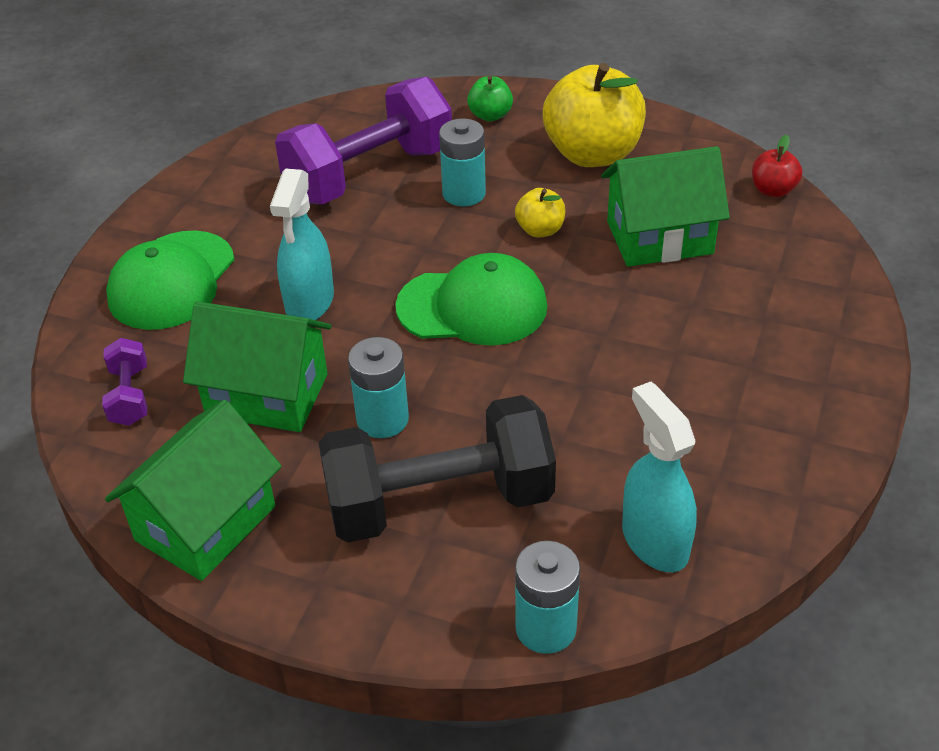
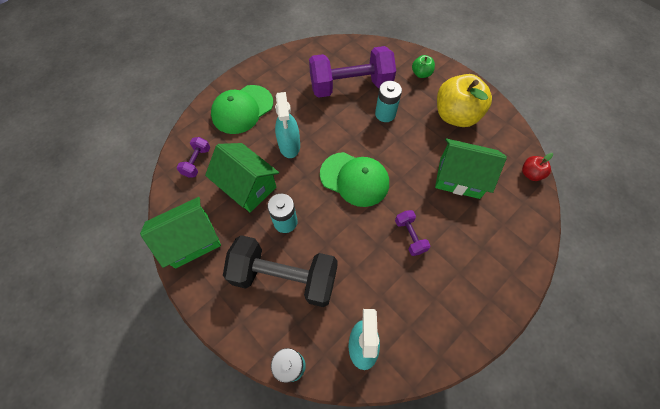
camera: 25 degrees right, 20 degrees up
(309, 302) = (289, 145): turquoise spray bottle -> turquoise spray bottle turned 45 degrees counterclockwise
(540, 230) = (407, 149): yellow apple -> none
(630, 350) = (410, 236): none -> purple dumbbell

